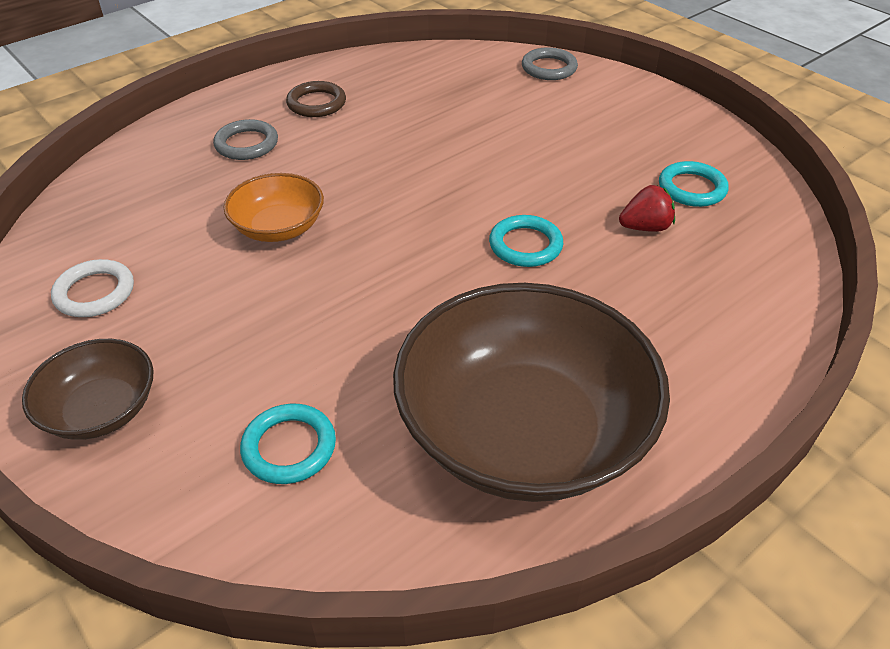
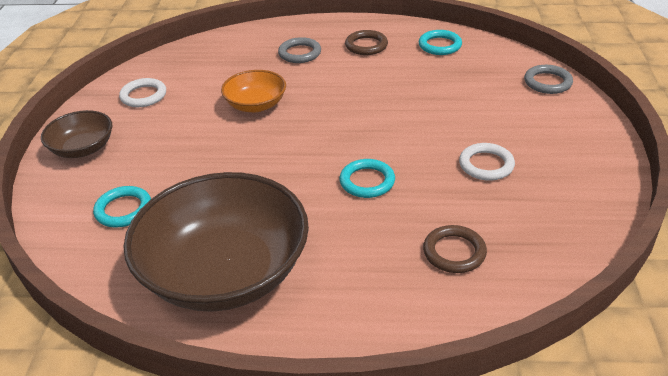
camera: 45 degrees right, 5 degrees down
(606, 170) = (486, 165): none -> white ring
(645, 227) = (457, 212): red strawberry -> none
(692, 188) = (530, 206): turquoise ring -> turquoise ring (440, 45)
(695, 266) = (454, 252): none -> brown ring

